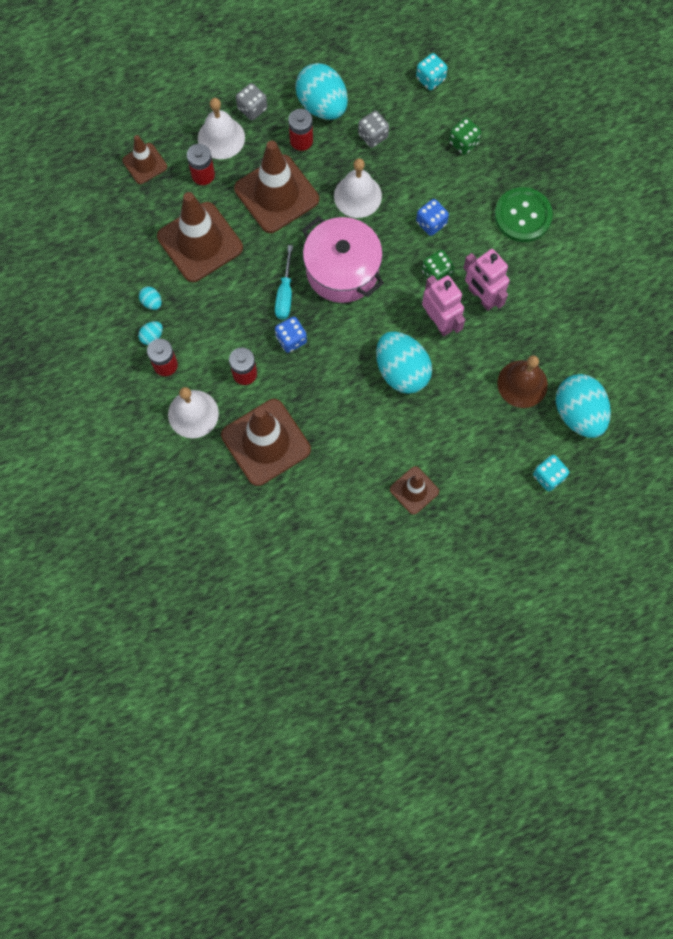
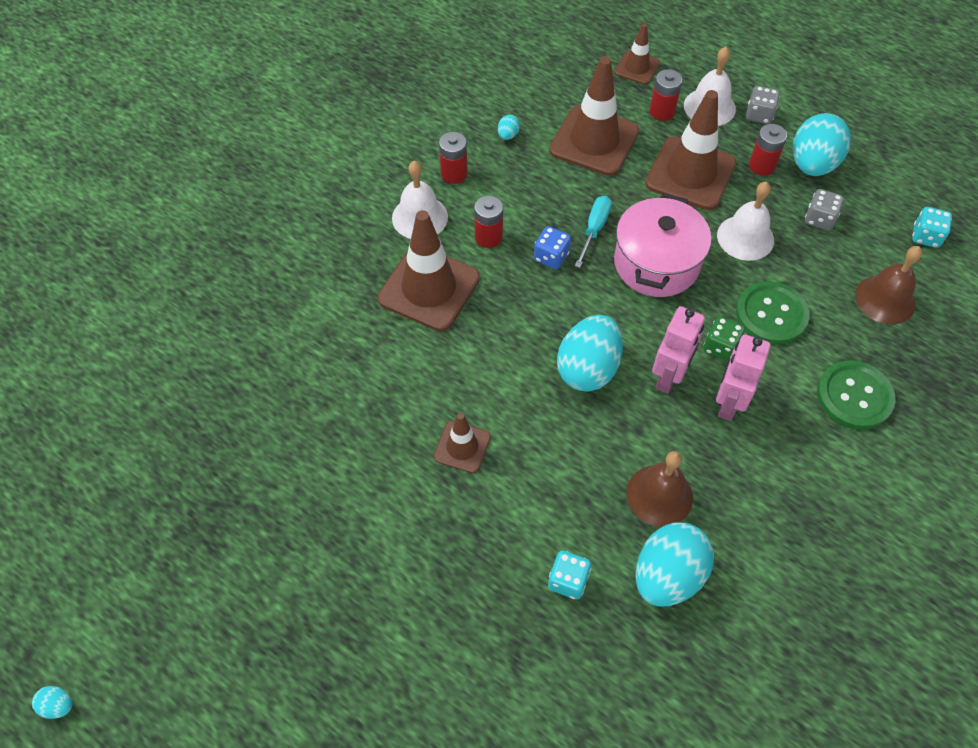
camera: 60 degrees right, 15 degrees down
(152, 336) = (475, 151): turquoise egg -> turquoise egg (58, 705)
(285, 294) = (594, 229): turquoise screwdriver -> turquoise screwdriver turned 135 degrees clockwise
(431, 223) = (771, 314): blue dice -> green button
(463, 142) = (885, 299): green dice -> brown bell

